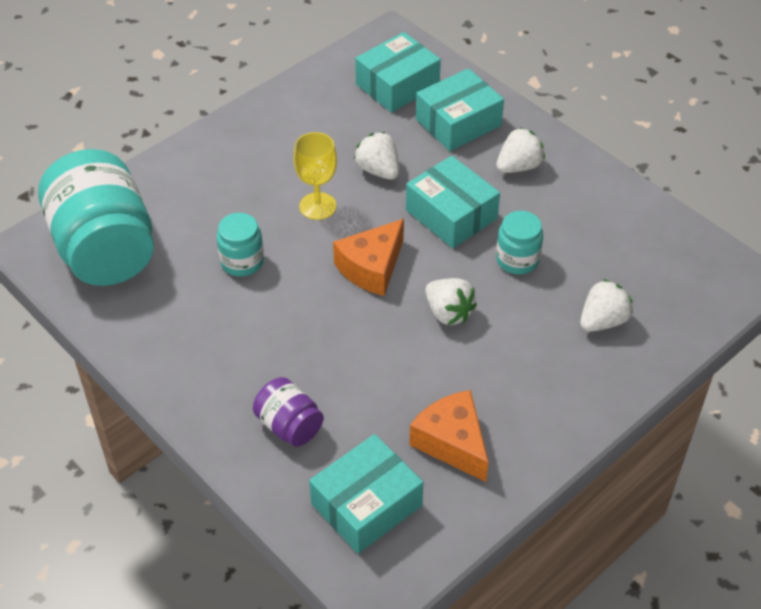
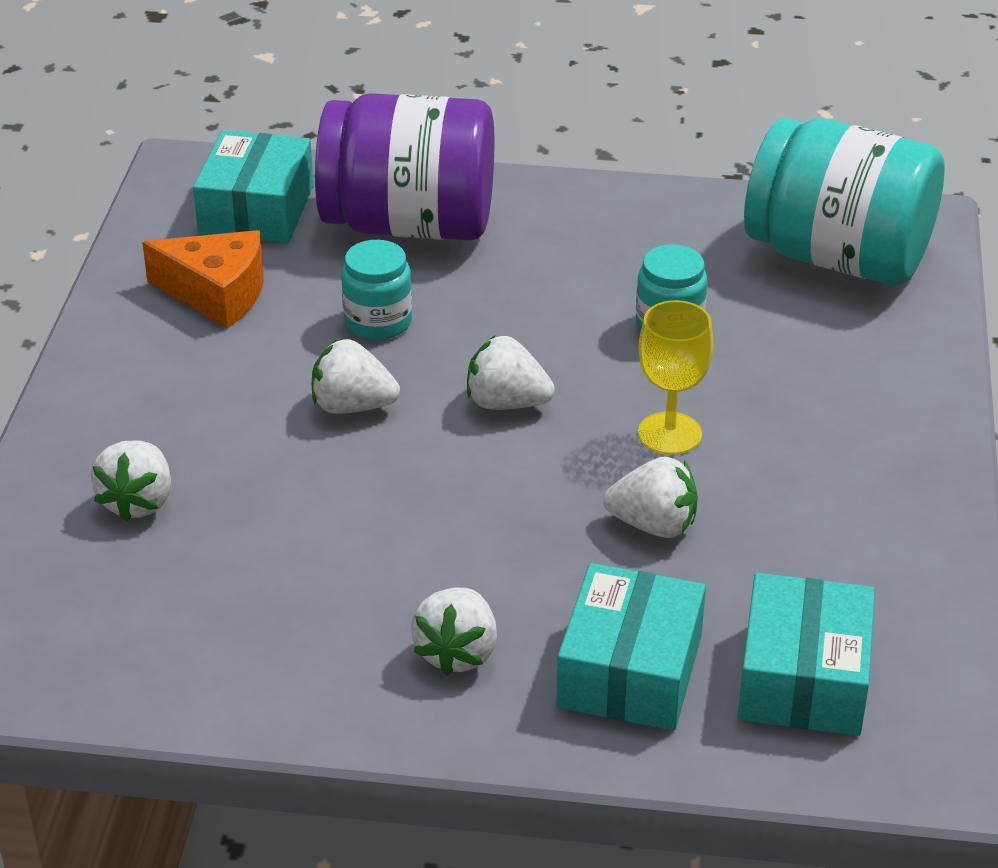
camera: 140 degrees right, 10 degrees down
(289, 426) = (409, 224): purple jar -> purple jar, size x2.13
(371, 268) = (506, 403): orange cheese -> white strawberry
(451, 214) = (480, 523): turquoise box -> none
(517, 259) = (325, 515): turquoise jar -> turquoise jar (378, 322)

